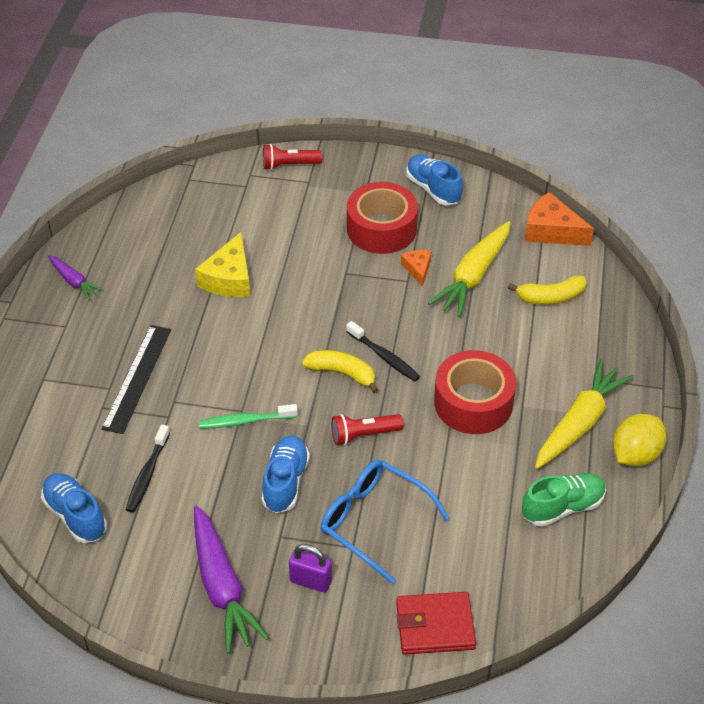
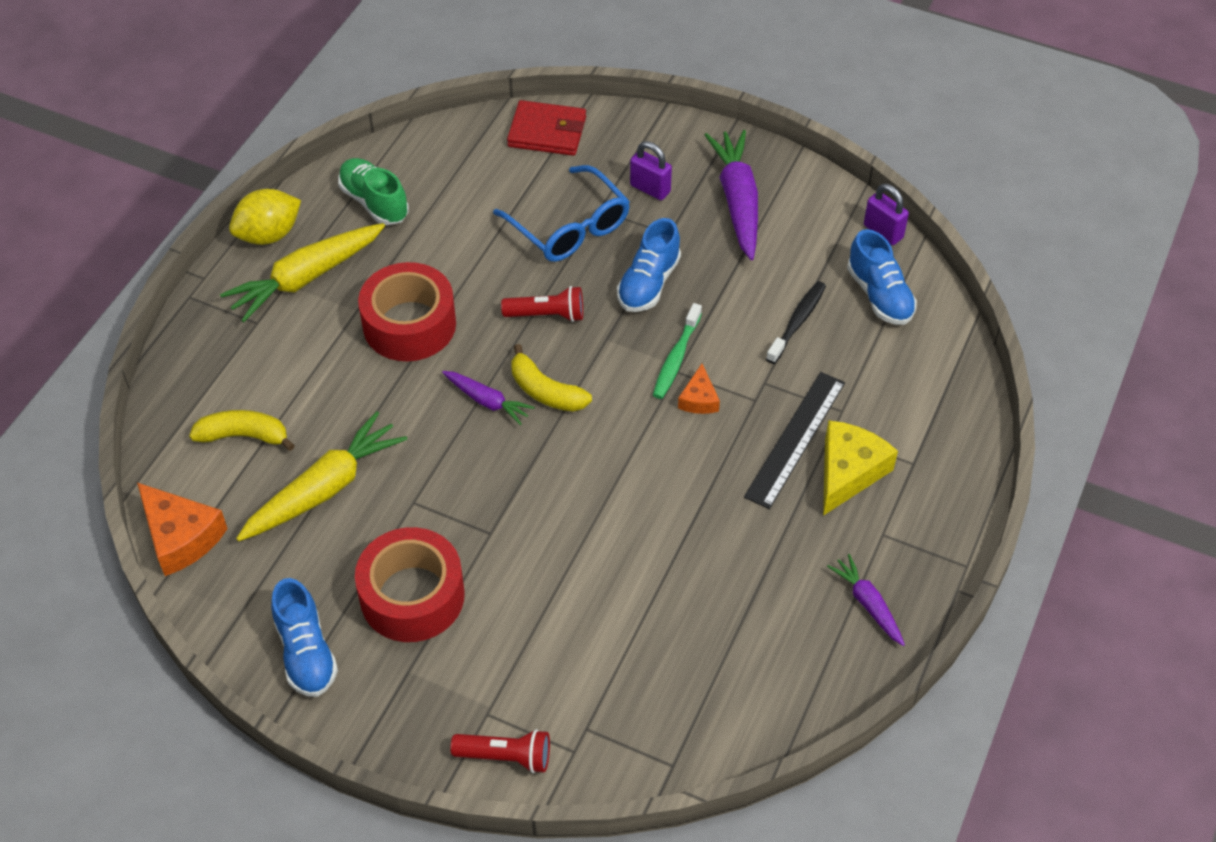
camera: 165 degrees left, 5 degrees up
(75, 584) = (883, 232): none -> purple padlock
(229, 278) = (651, 560): yellow cheese -> yellow cheese (848, 472)
(245, 421) = (676, 358): green toothbrush -> green toothbrush turned 105 degrees clockwise
(384, 357) = (487, 401): black toothbrush -> purple carrot
(417, 269) = (392, 517): orange cheese -> orange cheese (699, 399)
(562, 507) = (374, 202): green shoe -> green shoe turned 60 degrees clockwise

